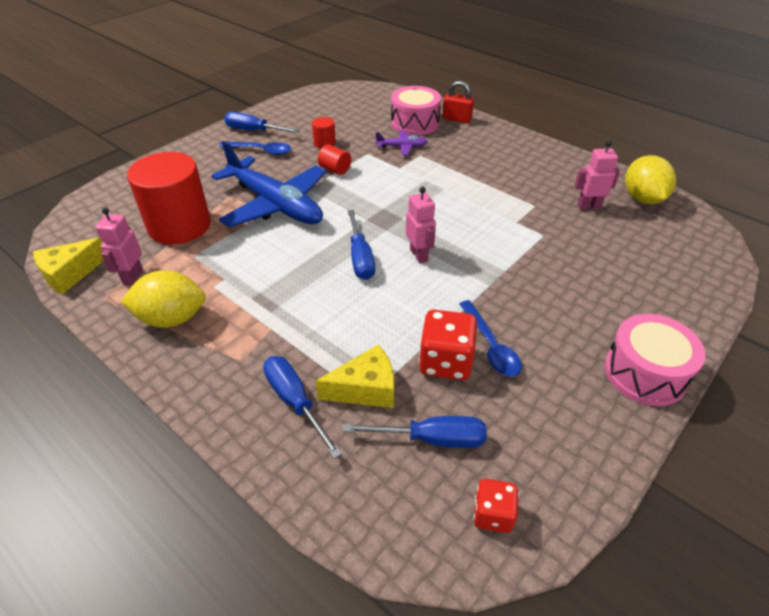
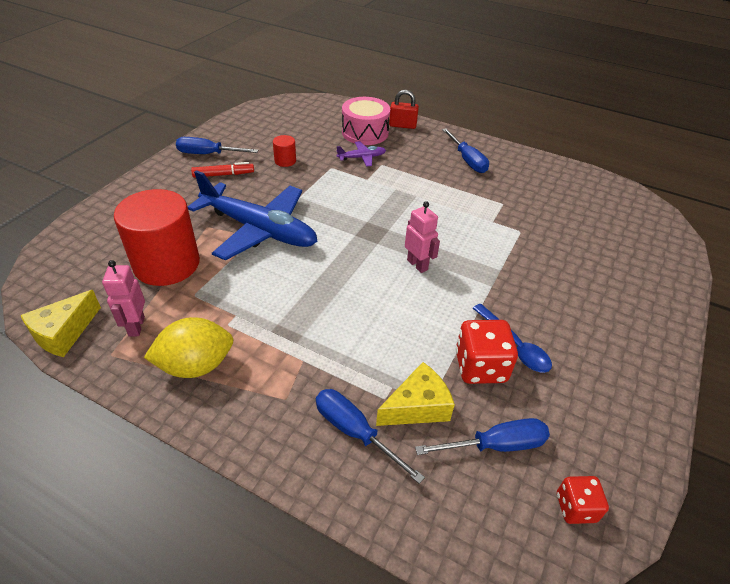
camera: 15 degrees left, 0 degrees up
(261, 151) = (223, 174): blue spoon -> red marker
(335, 169) = (305, 187): red cylinder -> none
(360, 258) = (363, 274): blue screwdriver -> blue screwdriver (467, 160)
(589, 206) = (549, 199): pink robot -> none
(642, 199) = (590, 187): yellow lemon -> none
(645, 373) = (651, 349): pink drum -> none

